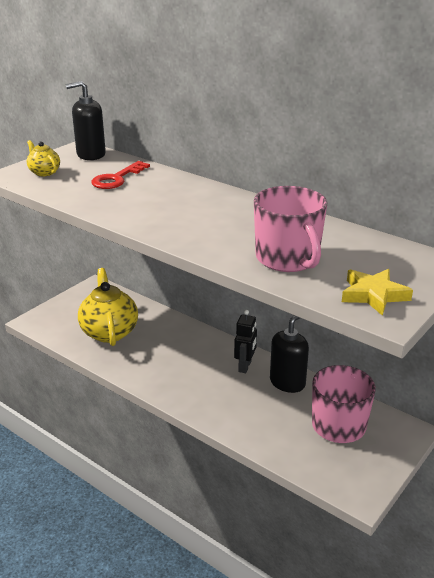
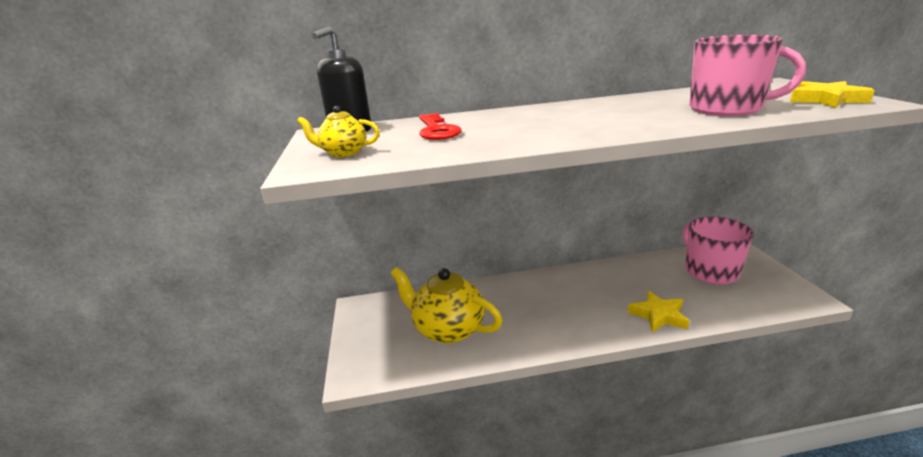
camera: 45 degrees left, 5 degrees down
(231, 416) = (658, 315): none -> yellow star
(245, 366) = (591, 279): black robot -> none
(287, 382) = (634, 270): black soap dispenser -> none

